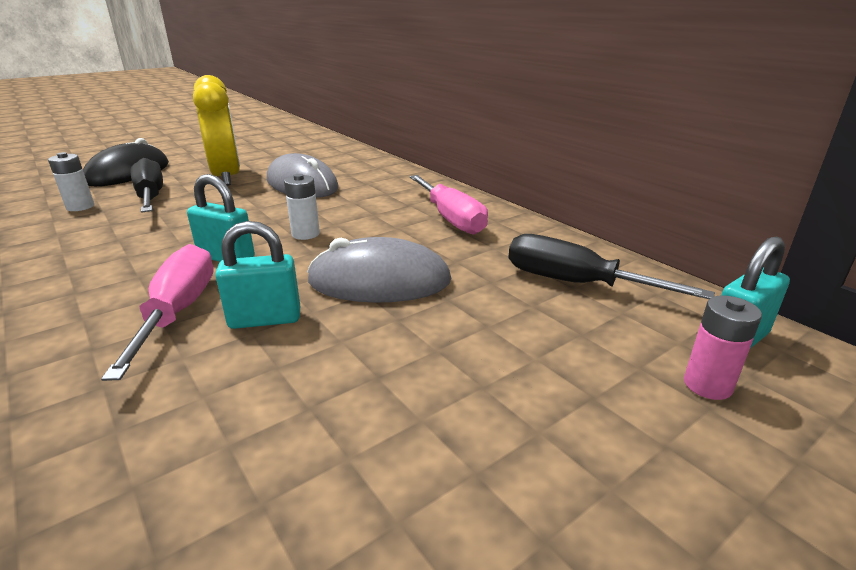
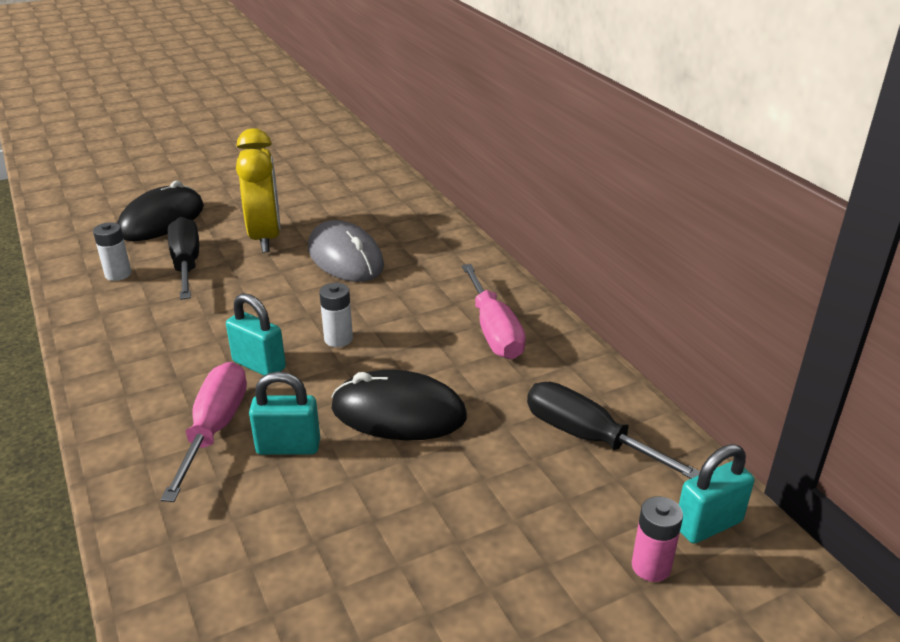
camera: 10 degrees right, 5 degrees up
(379, 281) = (398, 412): grey mouse -> black mouse

